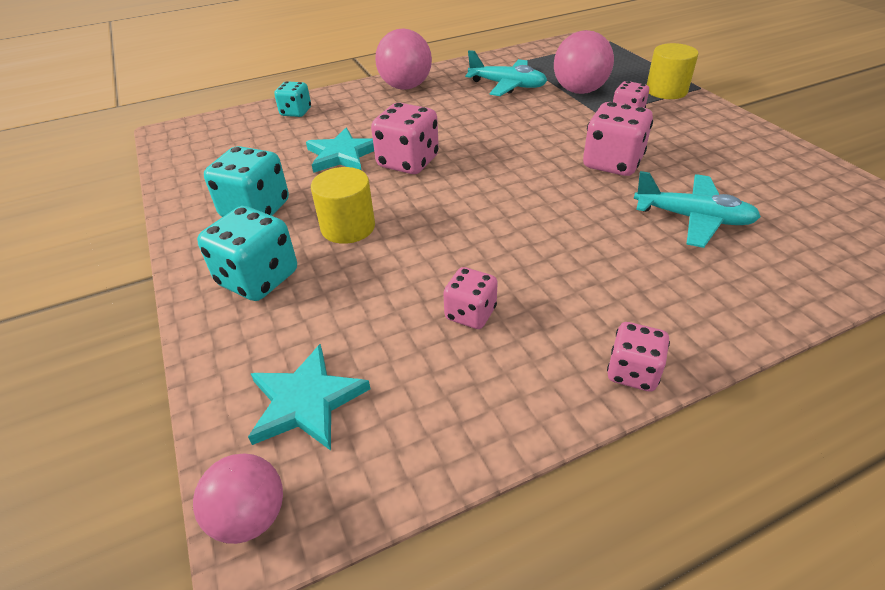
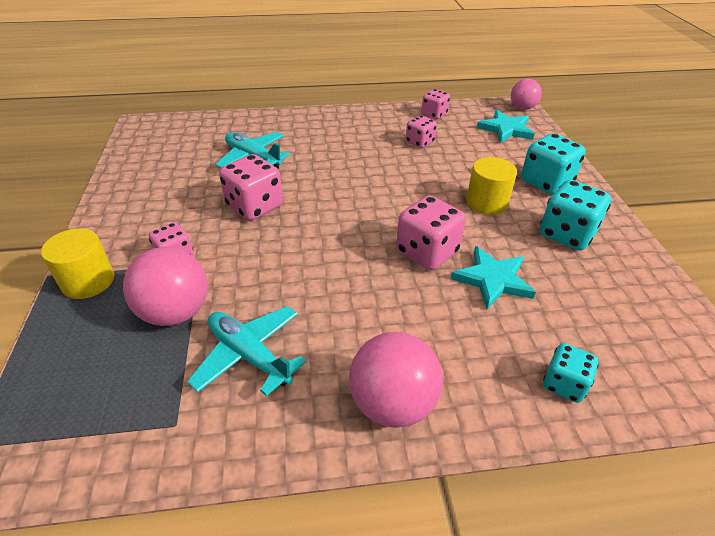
camera: 165 degrees left, 0 degrees up
(632, 372) = (359, 112): pink dice -> pink dice (434, 114)

